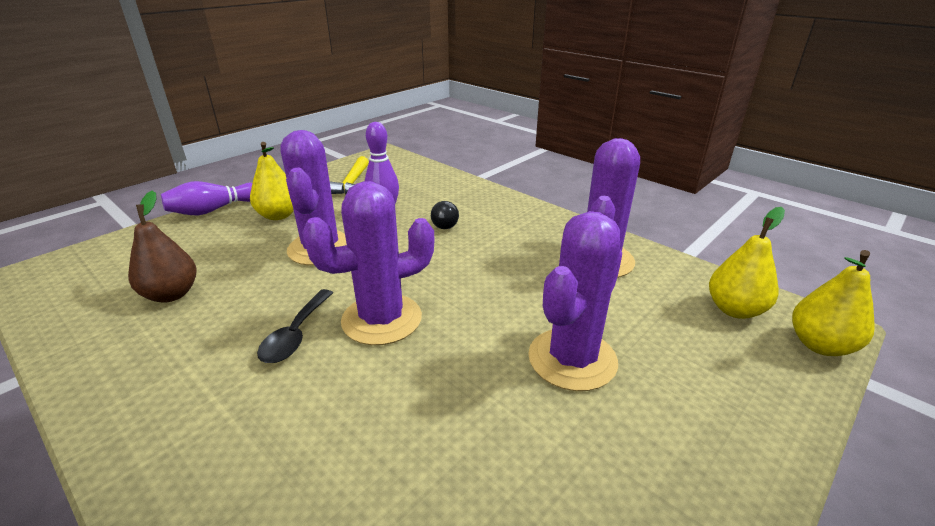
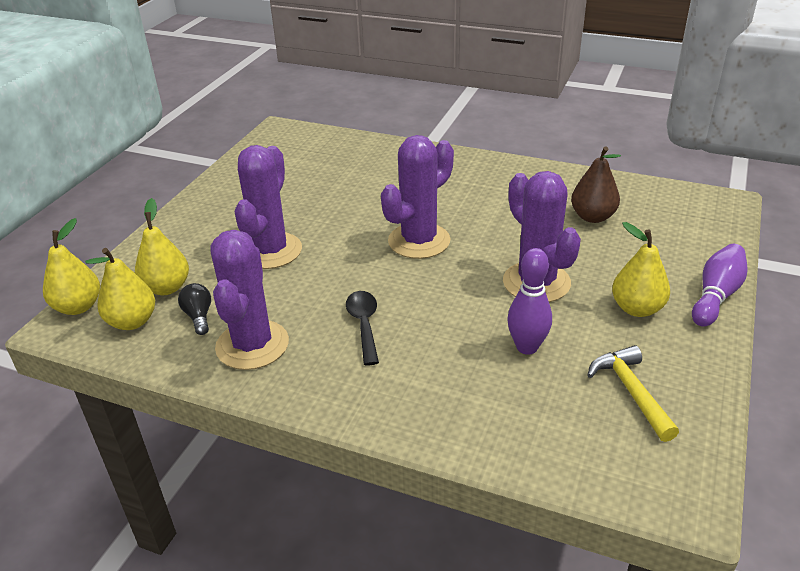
camera: 160 degrees right, 5 degrees up
(296, 334) = (467, 218): black spoon -> black spoon (364, 325)
(445, 223) = (442, 351): black light bulb -> black light bulb (199, 316)
(709, 341) = (167, 288): none -> yellow pear

